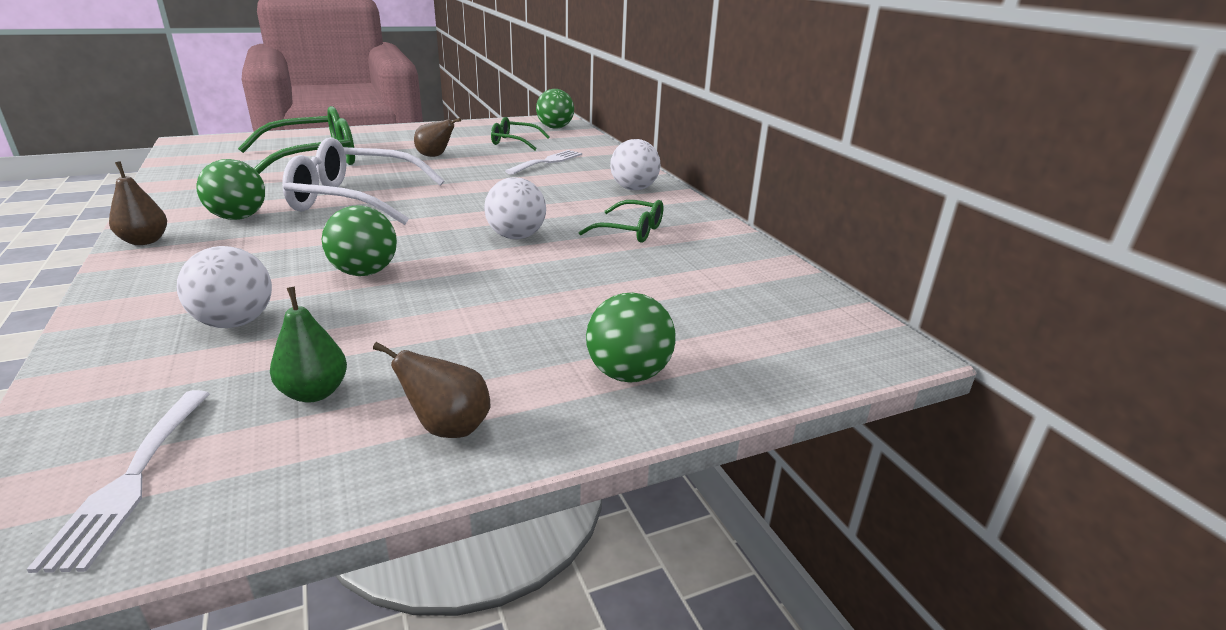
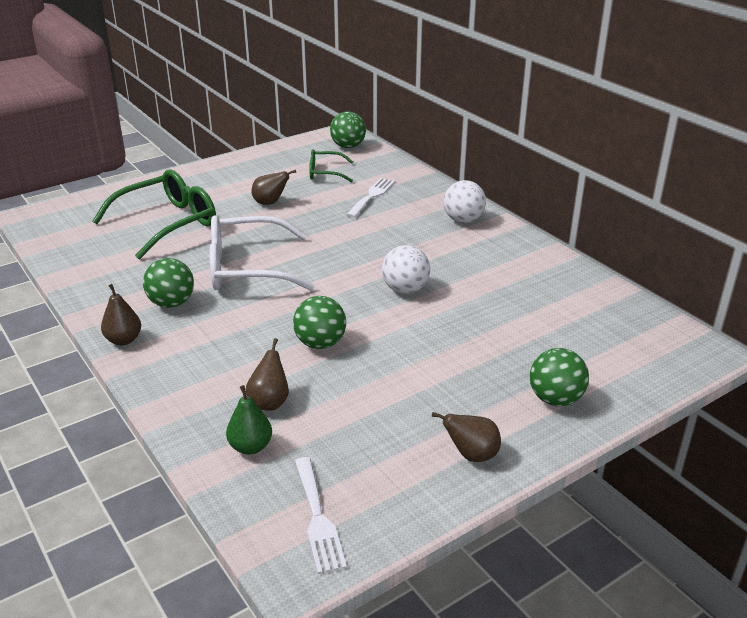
camera: 10 degrees left, 5 degrees up
(235, 322) = (269, 402): white ball -> brown pear
(314, 393) = (372, 446): green pear -> green pear (250, 447)
(631, 231) = (487, 270): green glasses -> none

